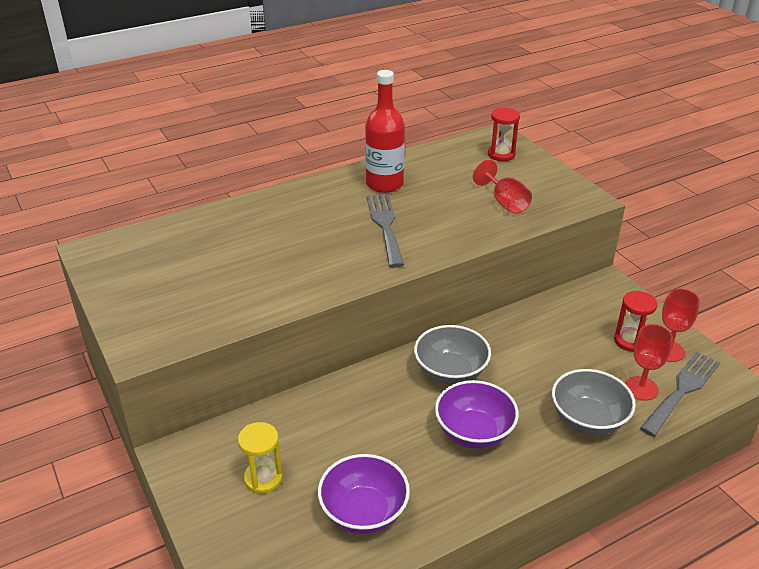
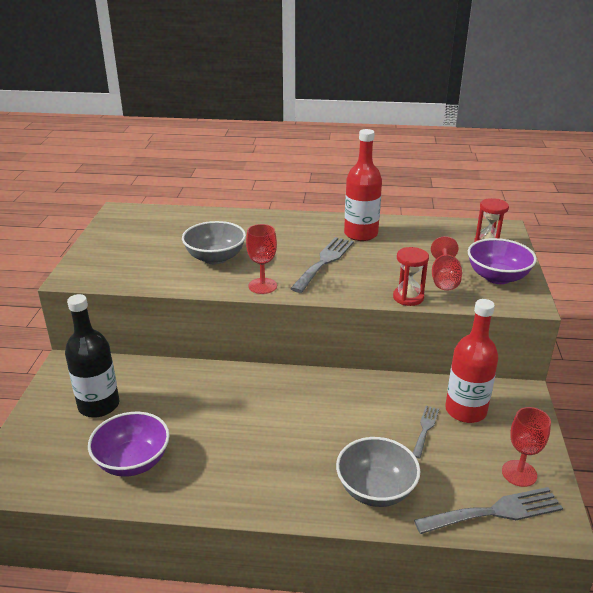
camera: 35 degrees right, 5 degrees down
(263, 478) = (99, 405): yellow hourglass -> black bottle
(450, 372) = (303, 399): grey bowl -> grey bowl (215, 258)
(474, 432) = (271, 450): purple bowl -> purple bowl (497, 277)
(571, 349) = (425, 429): none -> grey fork
(584, 318) = (465, 410): none -> red bottle
(630, 341) = (489, 448): red hourglass -> red hourglass (408, 297)
(641, 388) = (454, 490): red goblet -> red goblet (262, 286)

